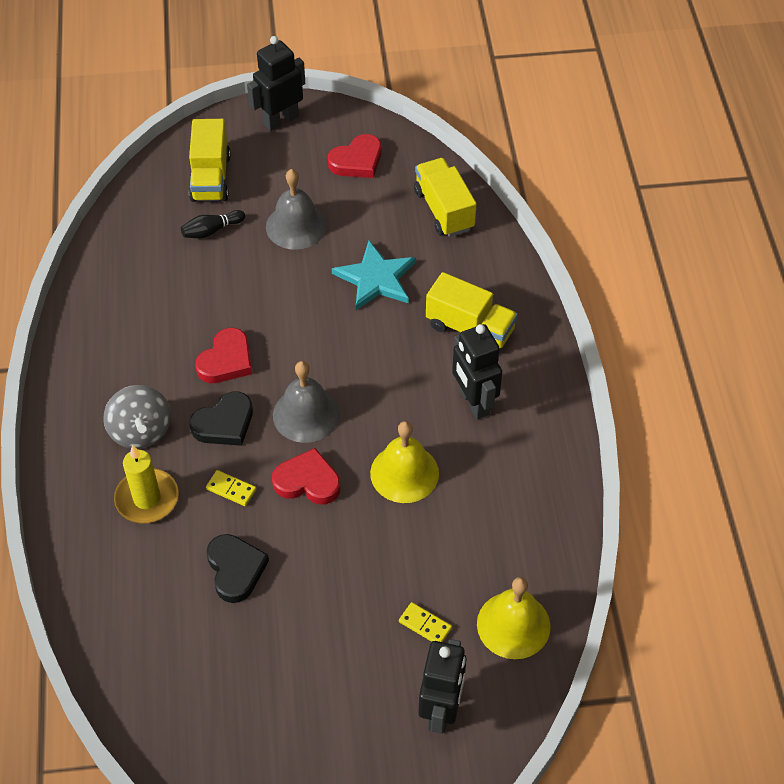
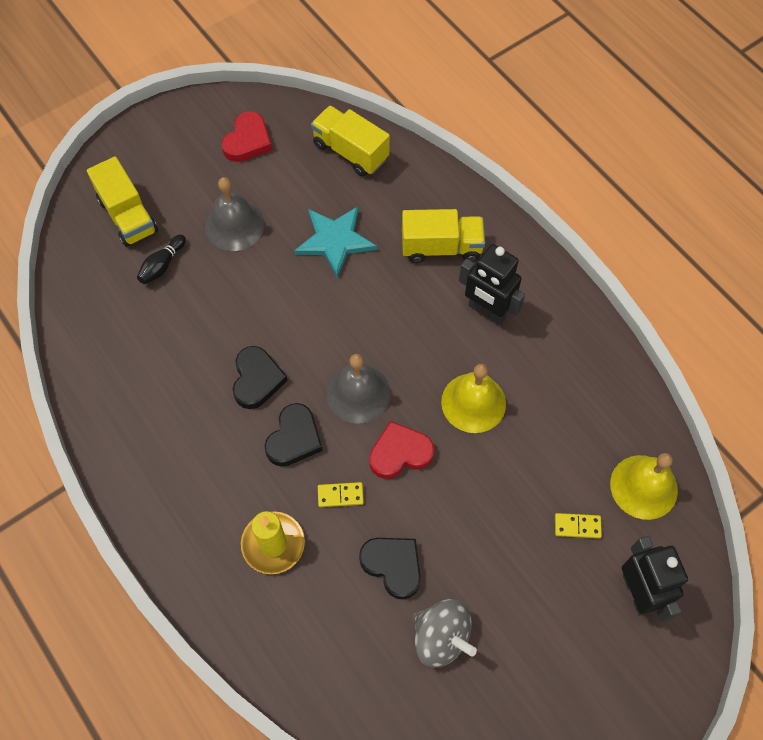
camera: 30 degrees left, 10 degrees up
(141, 431) = (225, 484): grey spinning top -> grey spinning top (441, 637)
(226, 360) = (257, 379): red heart -> black heart
(280, 120) = (155, 133): black robot -> none

